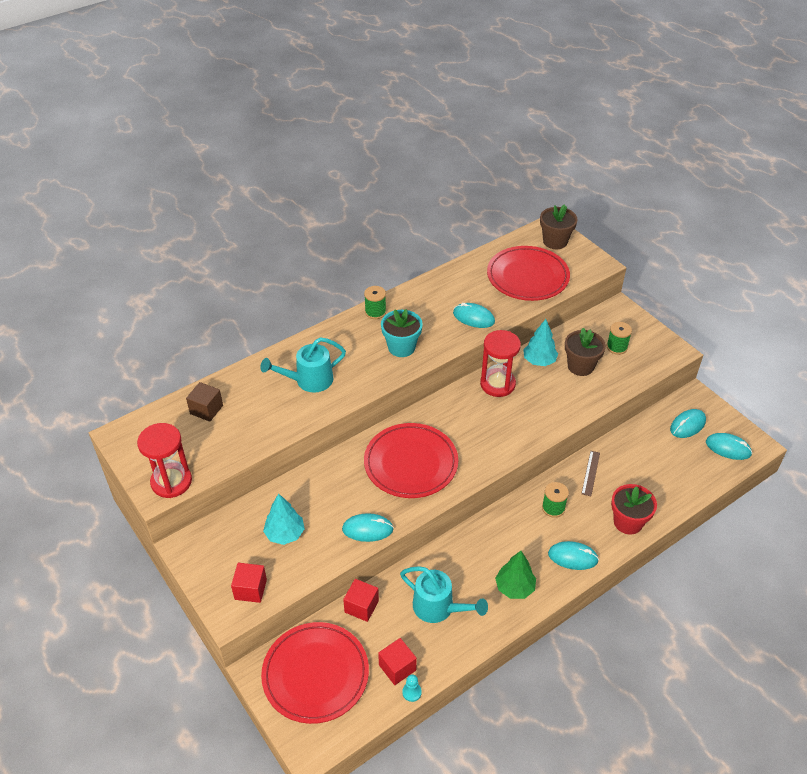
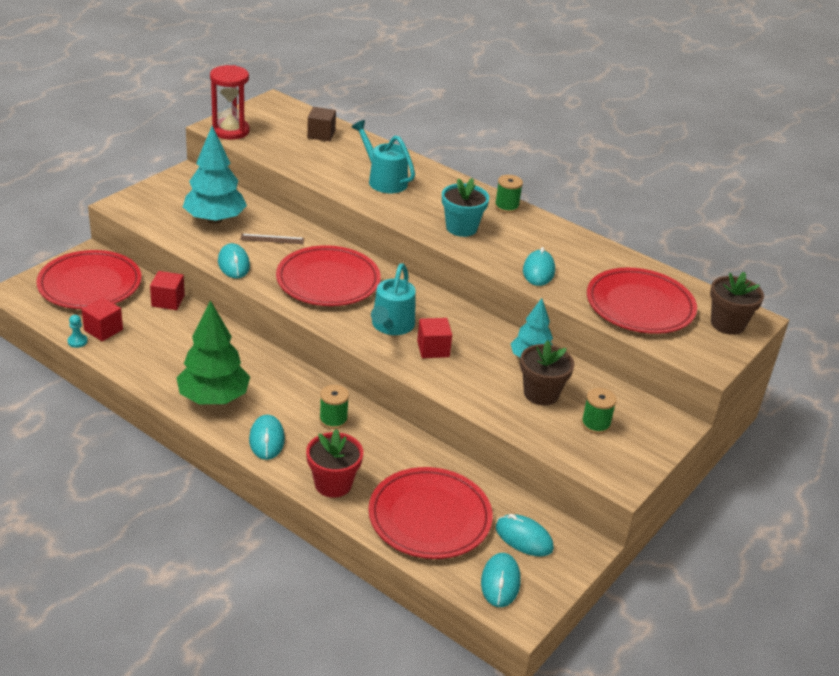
camera: 70 degrees right, 10 degrees down
(250, 589) = (149, 211): red cube -> red cube (433, 349)
(285, 534) = (215, 220): turquoise tree -> turquoise tree, size x1.57
(439, 608) = (176, 349): turquoise watering can -> turquoise watering can (391, 326)
(497, 384) = (474, 329): red hourglass -> none
(514, 588) = (213, 398): green tree -> green tree, size x1.57
(590, 473) = (399, 448): brown ruler -> brown ruler (272, 239)
(666, 471) = (429, 517): none -> red plate

